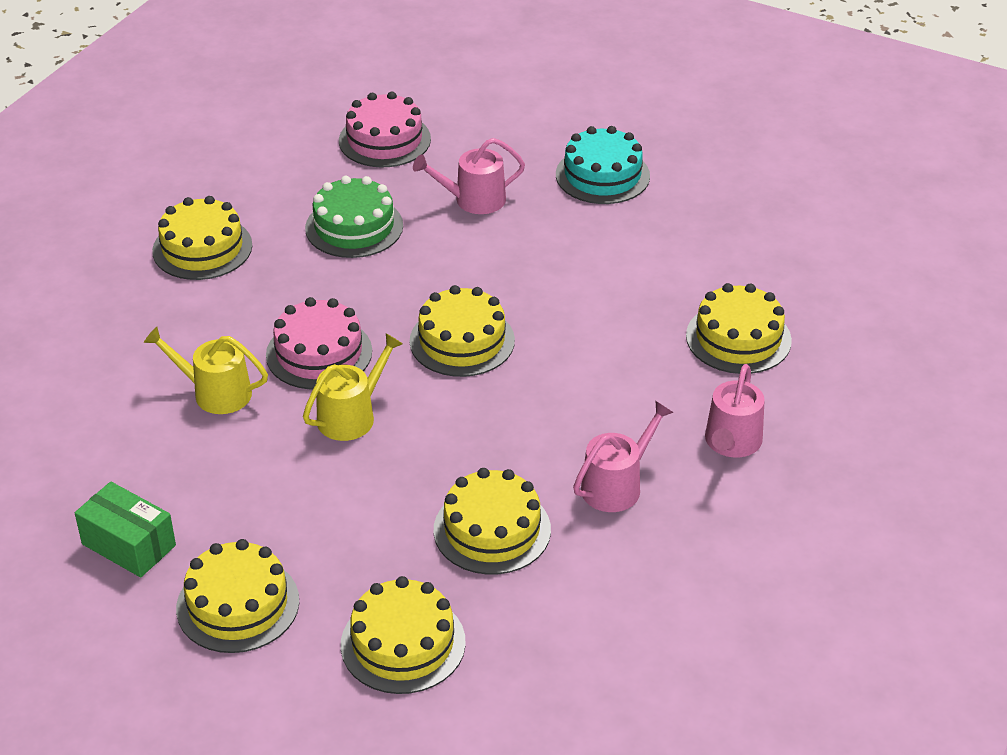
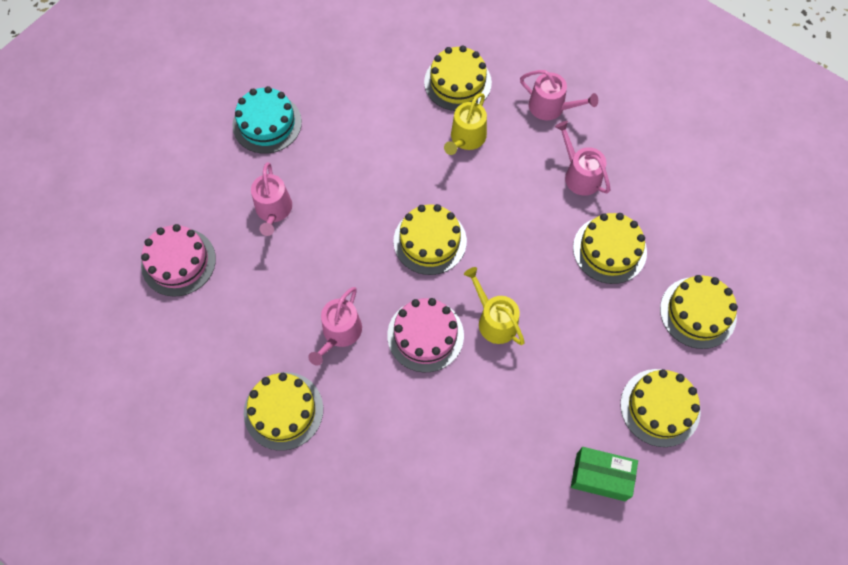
camera: 80 degrees left, 25 degrees up
(129, 544) = (600, 476): green box -> green box turned 60 degrees clockwise
(215, 393) = (456, 410): yellow watering can -> yellow watering can (466, 138)
(310, 278) = (339, 333): none -> pink watering can
(354, 227) = (285, 296): green cake -> none

